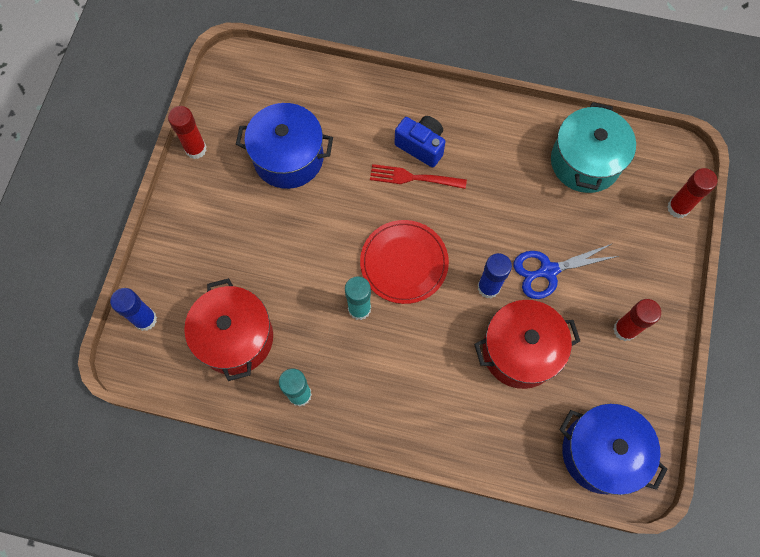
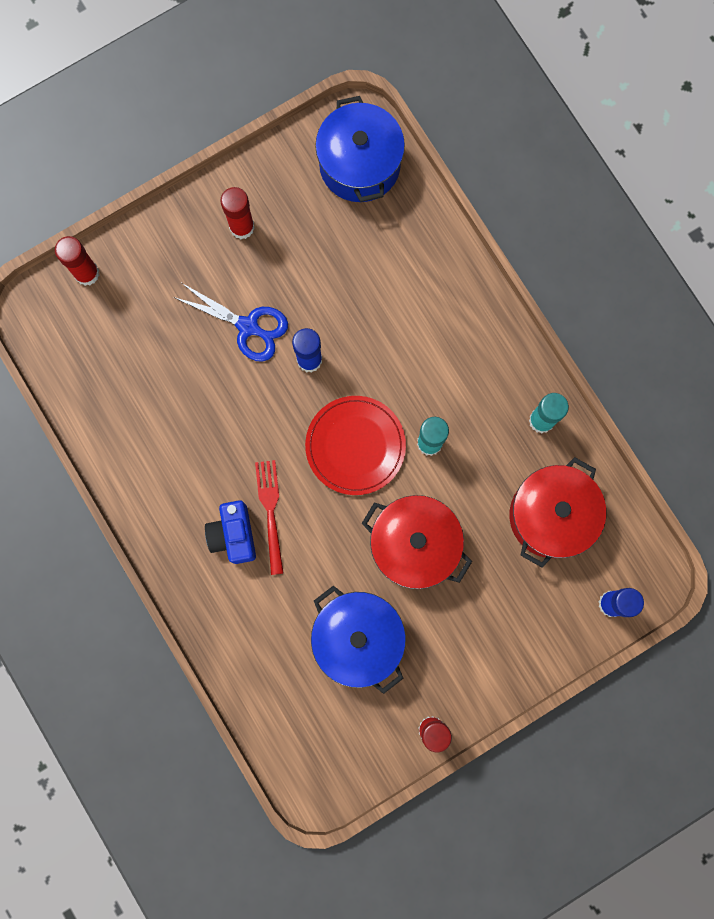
camera: 135 degrees left, 10 degrees up
(413, 178) = (270, 512): red fork -> red fork turned 150 degrees counterclockwise
(520, 351) = (339, 289): red pot -> red pot (414, 545)
(585, 162) = (114, 384): turquoise pot -> none

